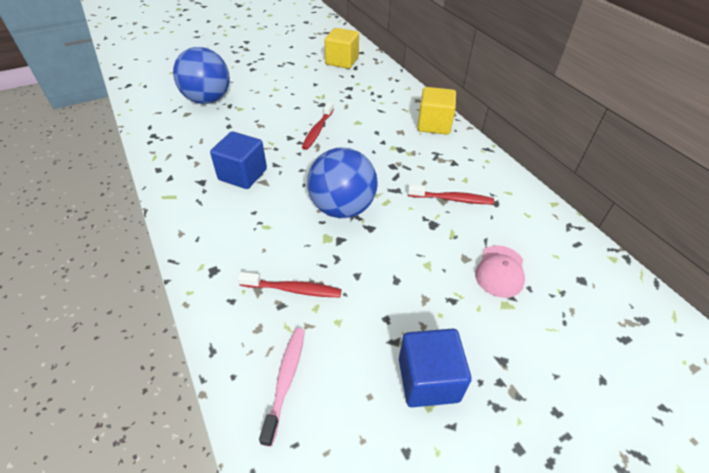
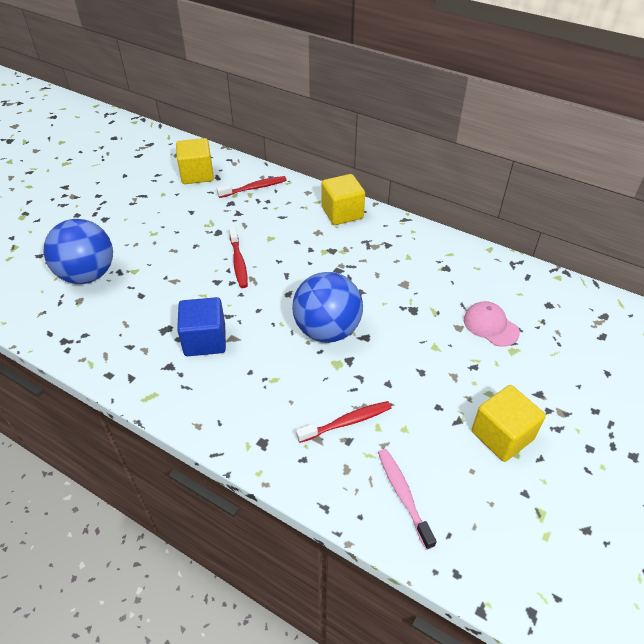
camera: 30 degrees left, 0 degrees up
(428, 379) = (502, 435): blue cube -> yellow cube
(452, 199) = (411, 280): red toothbrush -> red toothbrush (254, 188)
(500, 271) = (490, 325): pink cap -> pink cap turned 150 degrees clockwise

